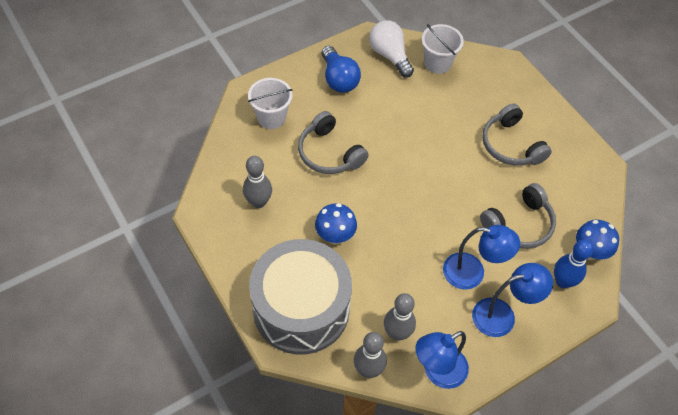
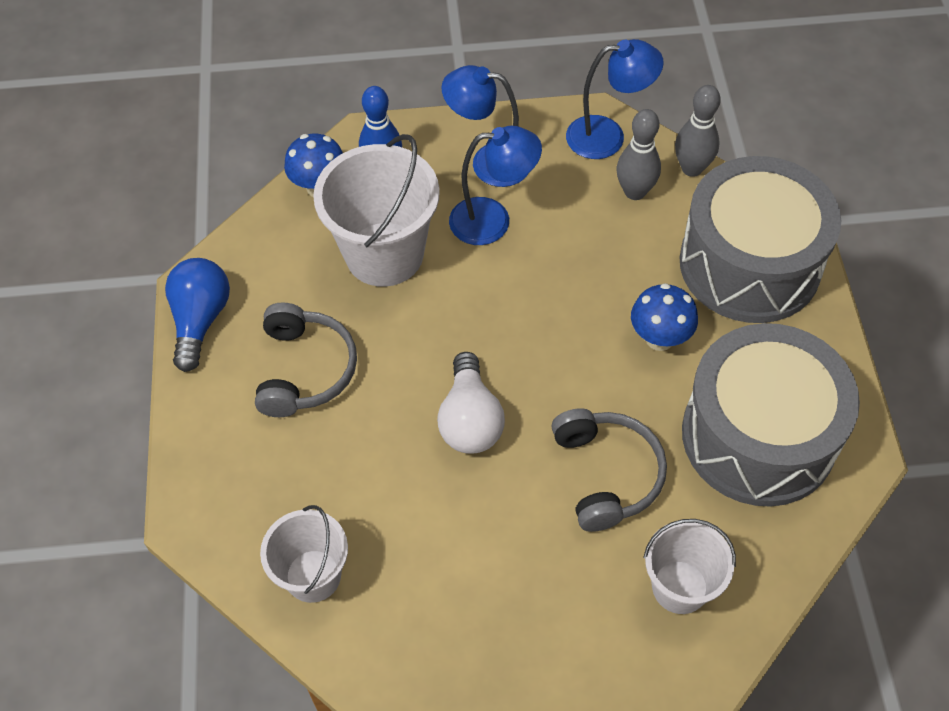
camera: 150 degrees left, 0 degrees up
(258, 202) = (758, 436): grey bowling pin -> grey drum
(339, 79) = (517, 619): blue light bulb -> blue light bulb (200, 320)
(390, 55) = (391, 633): white light bulb -> white light bulb (470, 419)
(472, 273) = (493, 220): blue lamp -> blue lamp turned 135 degrees clockwise
(519, 224) = (384, 254): grey headphones -> white bucket

